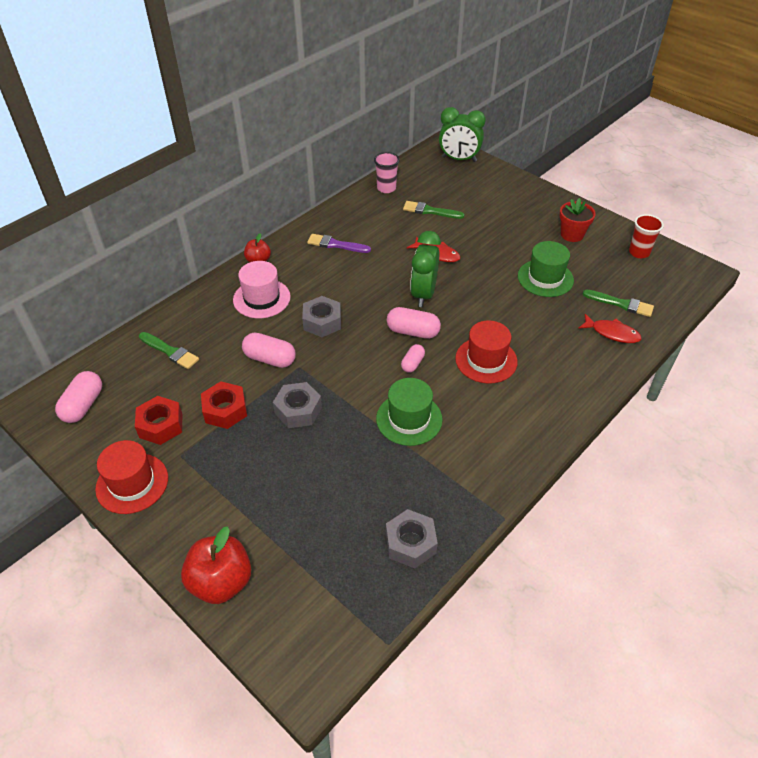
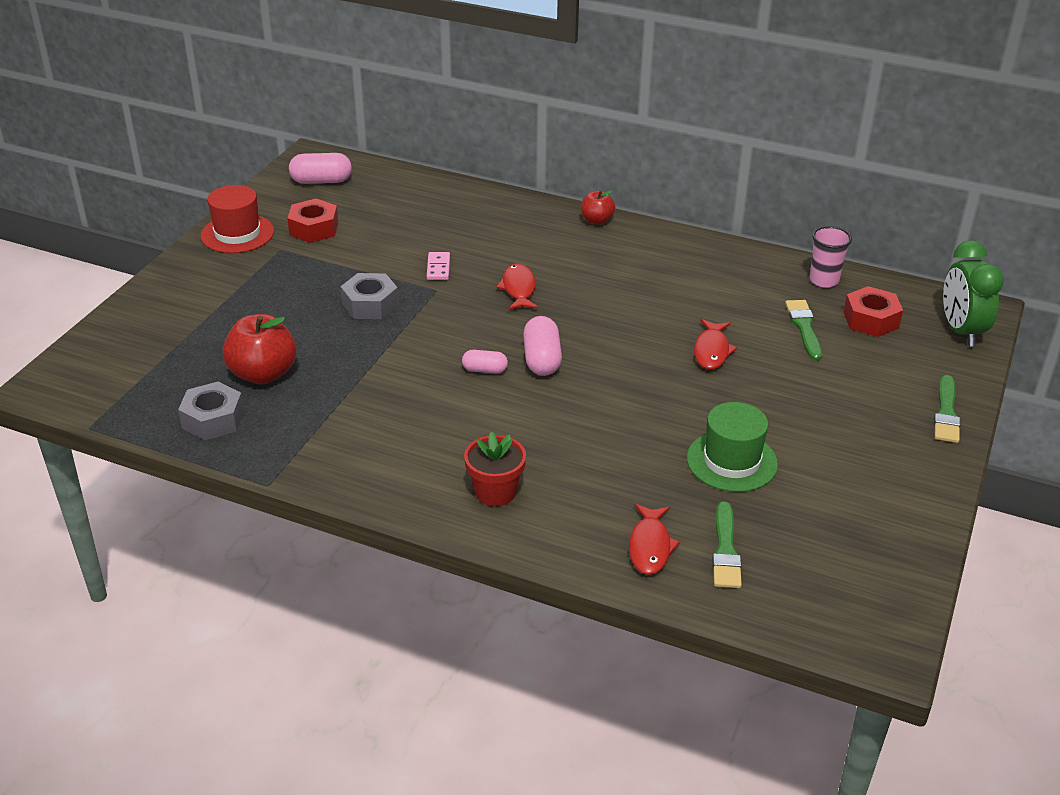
camera: 70 degrees right, 10 degrees down
(170, 351) = (416, 206): green brush -> green brush (946, 413)
(221, 582) = (139, 312): red apple -> red apple (263, 374)
(225, 410) = (350, 259): red nut -> red nut (870, 320)
(261, 298) = (533, 239): pink hat -> none
(270, 359) = (438, 268): pink capsule -> pink domino
(322, 322) = (518, 288): grey nut -> red fish
(336, 244) = (668, 267): purple brush -> none
(409, 419) = (391, 384): green hat -> none
(423, 294) = (619, 355): green clock -> none
(486, 360) = (523, 429): red hat -> none
(572, 234) = (863, 476): red flower pot -> red flower pot (495, 492)
(639, 252) = (877, 561): red cup -> none

